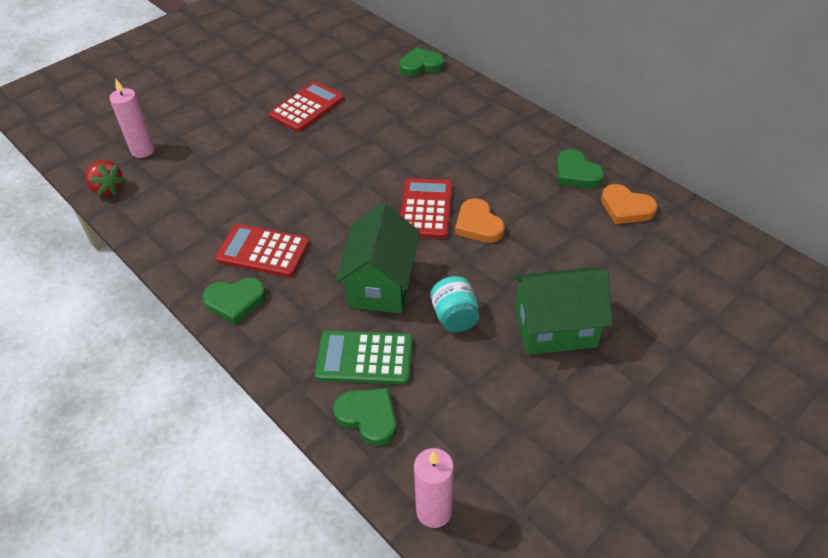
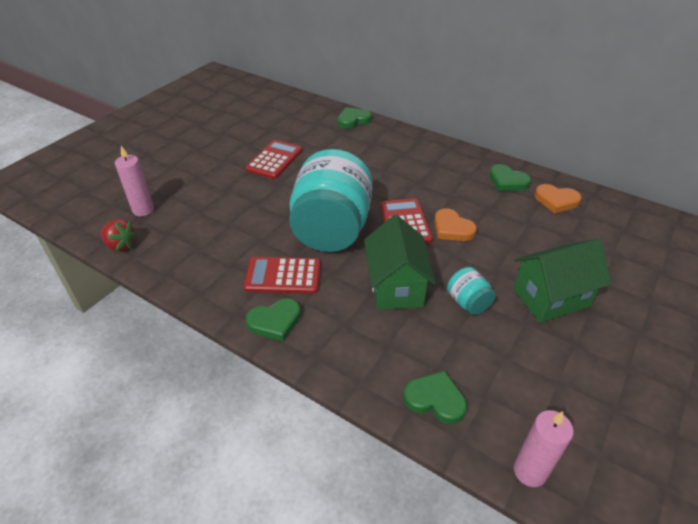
camera: 15 degrees left, 5 degrees down
(337, 204) = (331, 229): none -> turquoise jar
(364, 358) = (409, 349): green calculator -> none

